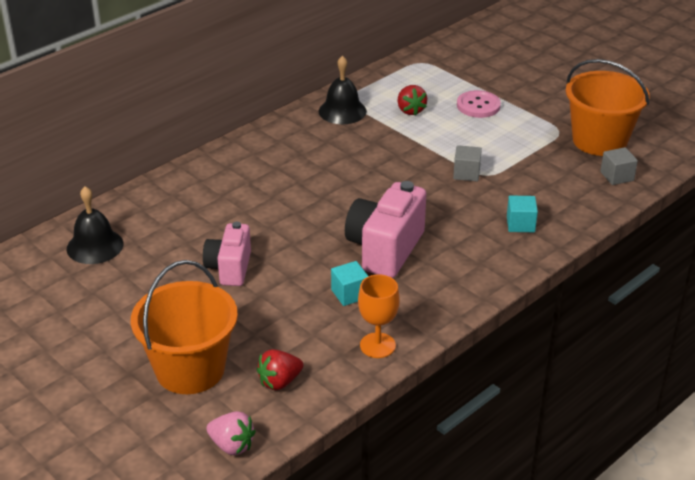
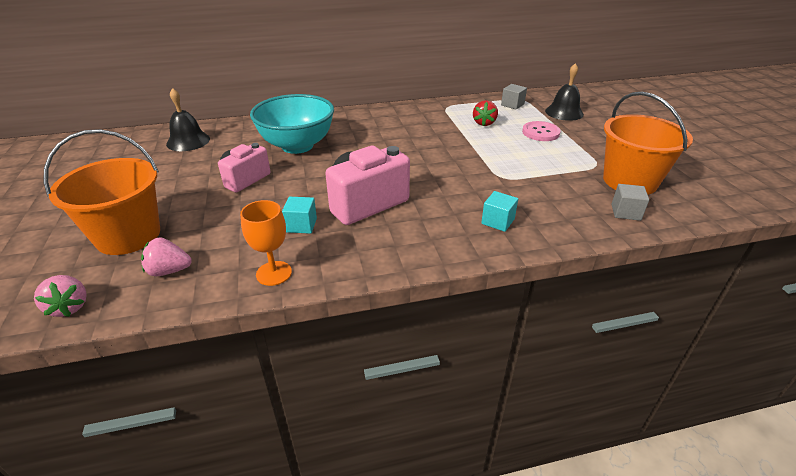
camera: 30 degrees right, 0 degrees up
(236, 208) = (297, 146): none -> turquoise bowl
(279, 382) = (169, 271): red strawberry -> pink strawberry
(342, 111) = (434, 112): black bell -> black bell (564, 112)
(466, 173) = (487, 172): grey cube -> grey cube (512, 105)

